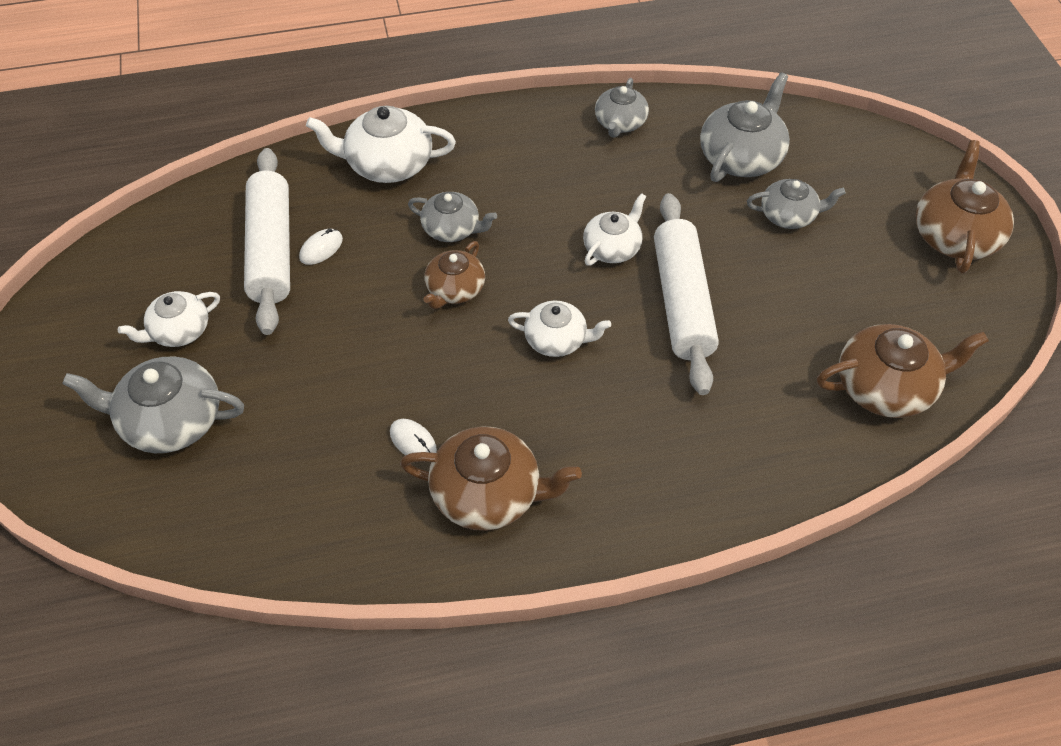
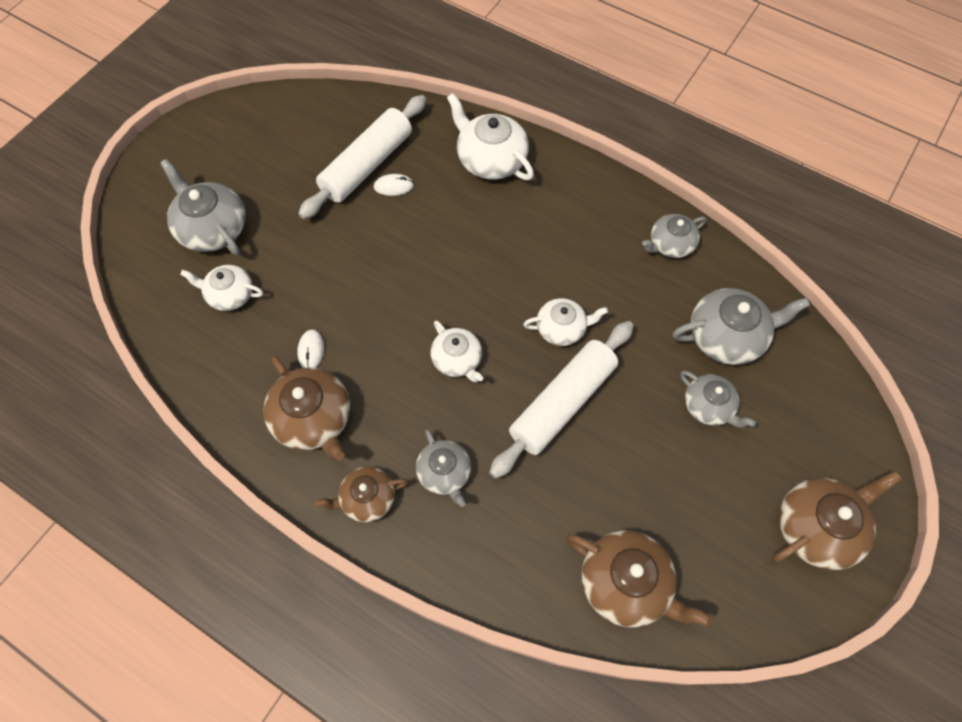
camera: 45 degrees right, 10 degrees up
(179, 331) = (270, 177): white teapot -> white teapot (230, 294)
(452, 229) = (479, 234): grey teapot -> grey teapot (445, 473)
(454, 289) = (436, 275): brown teapot -> brown teapot (367, 499)

